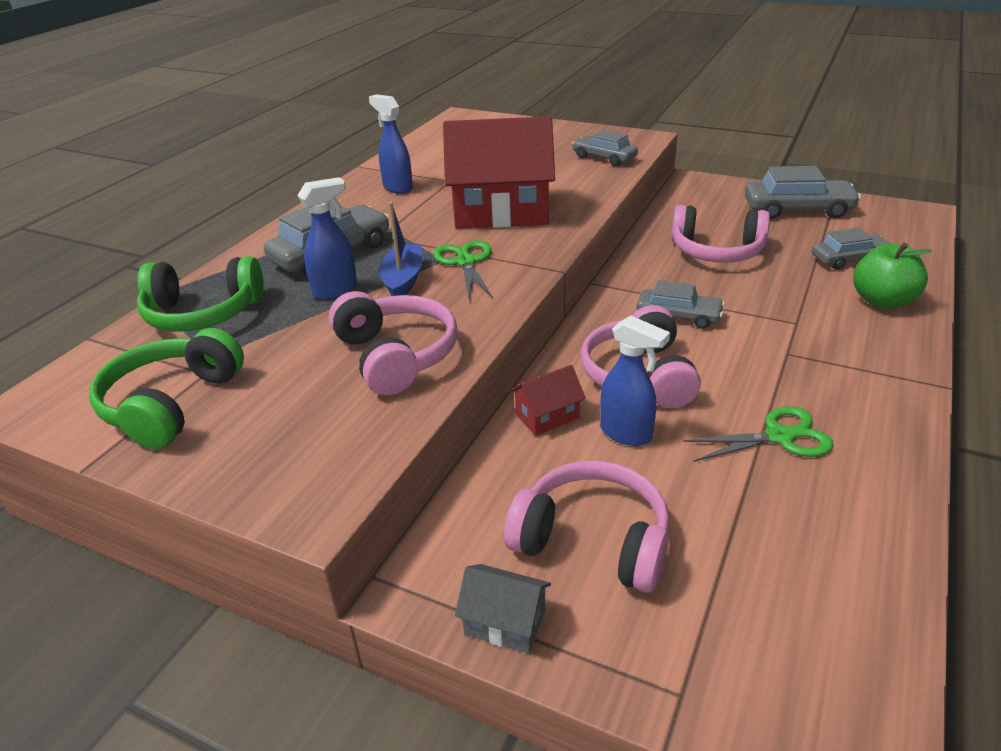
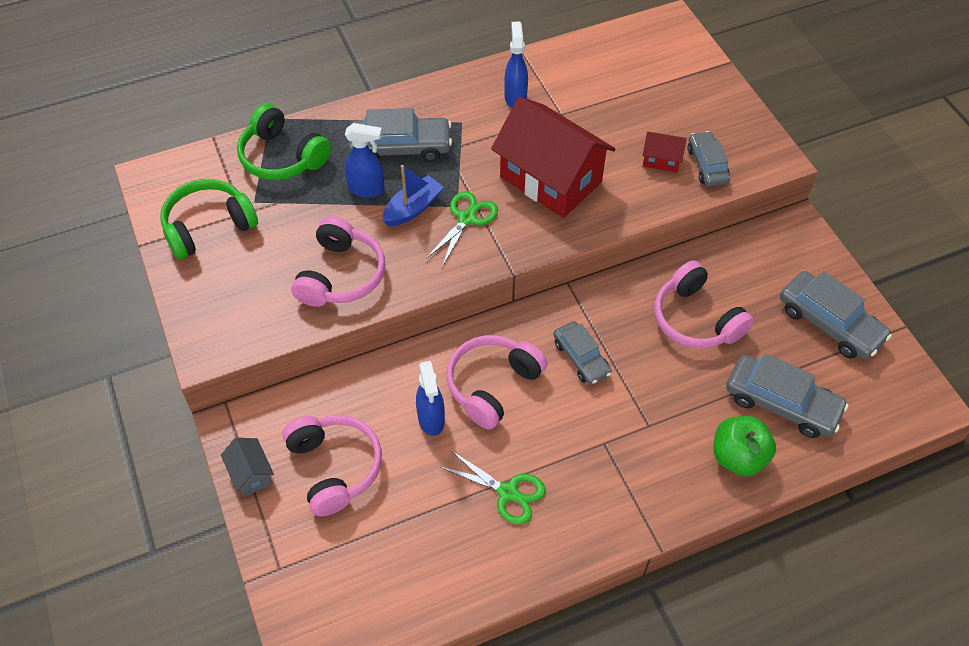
camera: 40 degrees right, 20 degrees up
(547, 416) = (406, 372): red house -> red house (661, 160)
(849, 259) = (781, 403): grey car -> grey car, size x1.56

